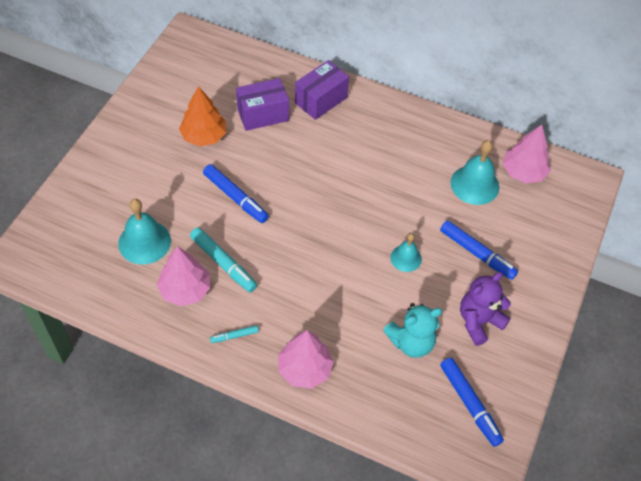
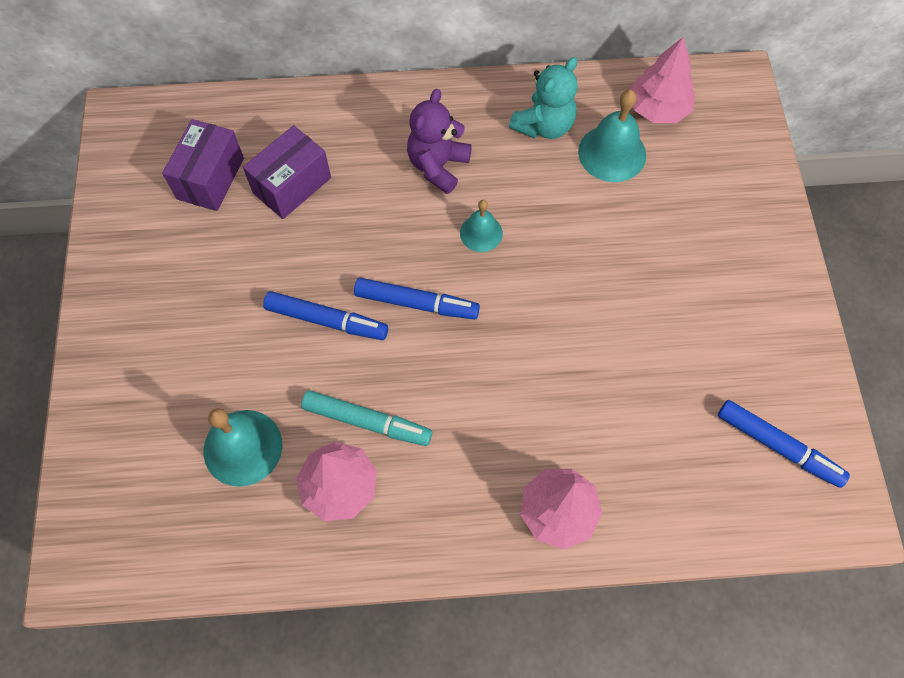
camera: 25 degrees left, 10 degrees up
(204, 136) = (231, 254): orange tree -> none
(235, 336) = (443, 515): turquoise marker -> none
(321, 100) = (355, 129): purple box -> purple box (210, 178)
(406, 258) = (589, 293): turquoise bell -> turquoise bell (481, 233)
(411, 342) = (663, 403): turquoise teddy bear -> turquoise teddy bear (544, 126)
(476, 253) = (668, 243): blue marker -> blue marker (416, 303)
(479, 321) = (724, 332): purple teddy bear -> purple teddy bear (438, 166)

